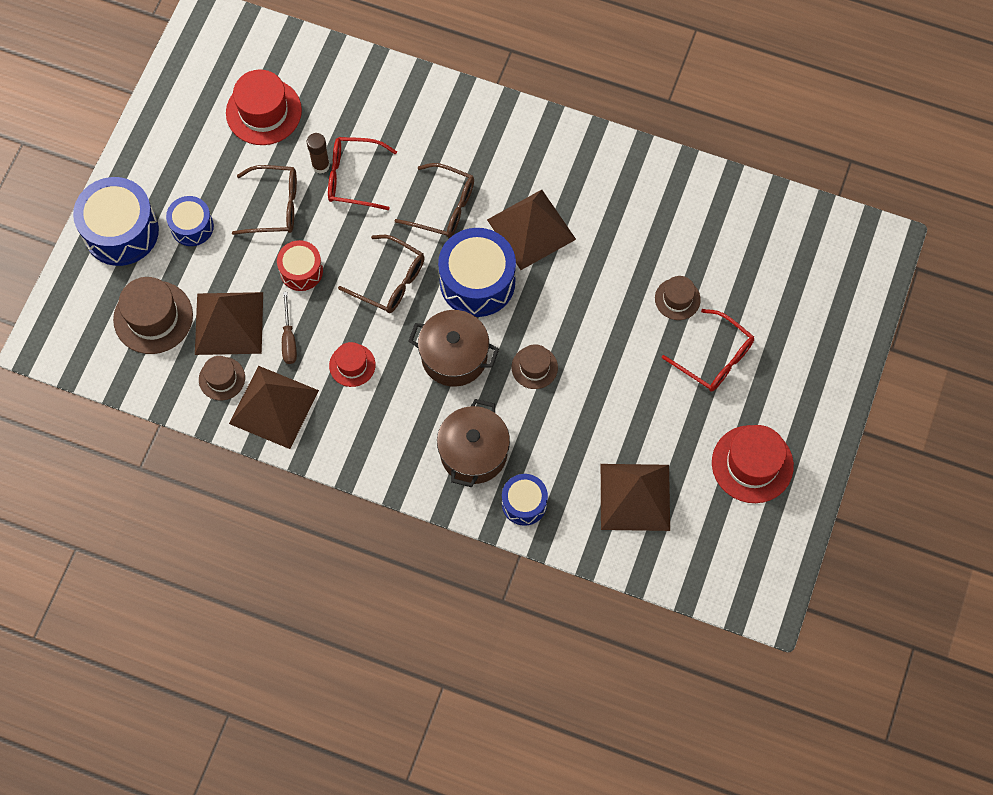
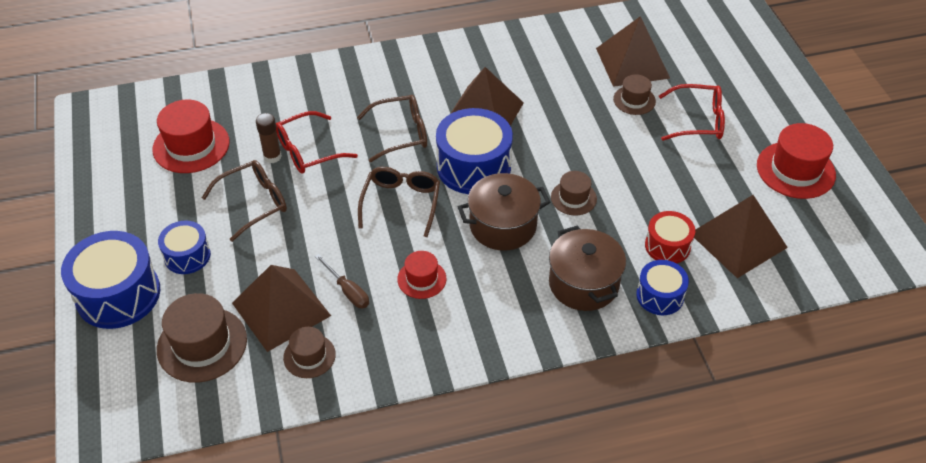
camera: 35 degrees left, 20 degrees down
(273, 407) = (378, 350): brown pyramid -> brown pyramid (632, 63)
(301, 271) = (317, 236): red drum -> red drum (667, 246)
(390, 281) = (401, 203): brown glasses -> brown glasses turned 75 degrees counterclockwise

